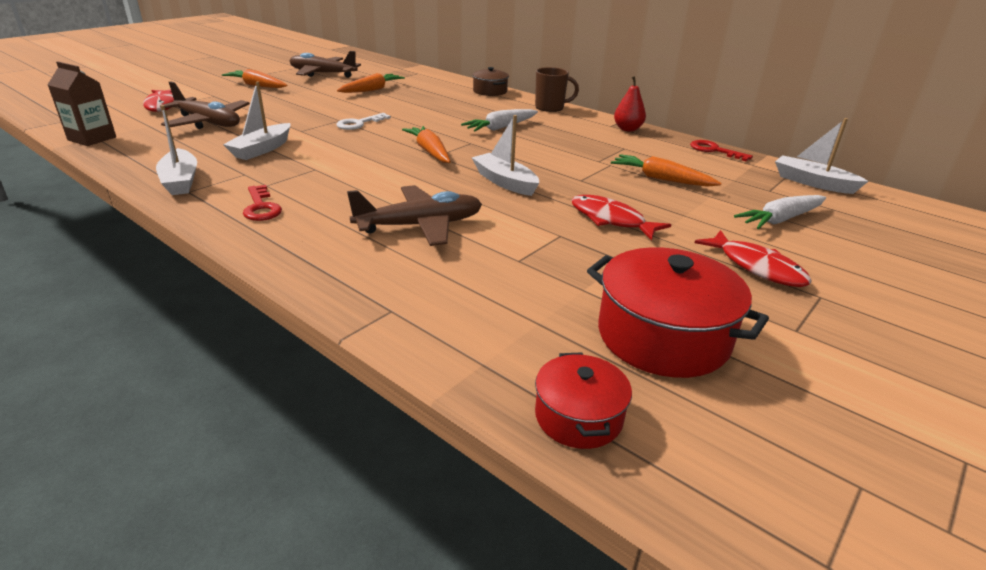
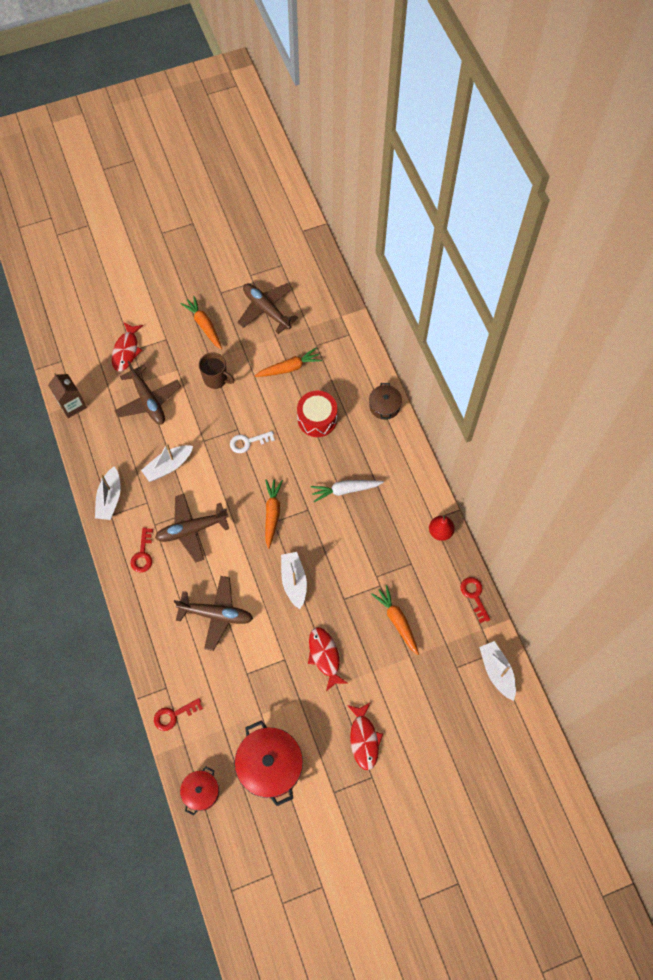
camera: 30 degrees right, 35 degrees up
(327, 178) = (191, 530): none -> brown plane
(428, 104) = (317, 419): none -> red drum
(432, 336) = (174, 715): none -> red key
(550, 107) = (411, 463): brown mug -> brown mug (216, 379)
(780, 219) = (426, 703): white carrot -> none

